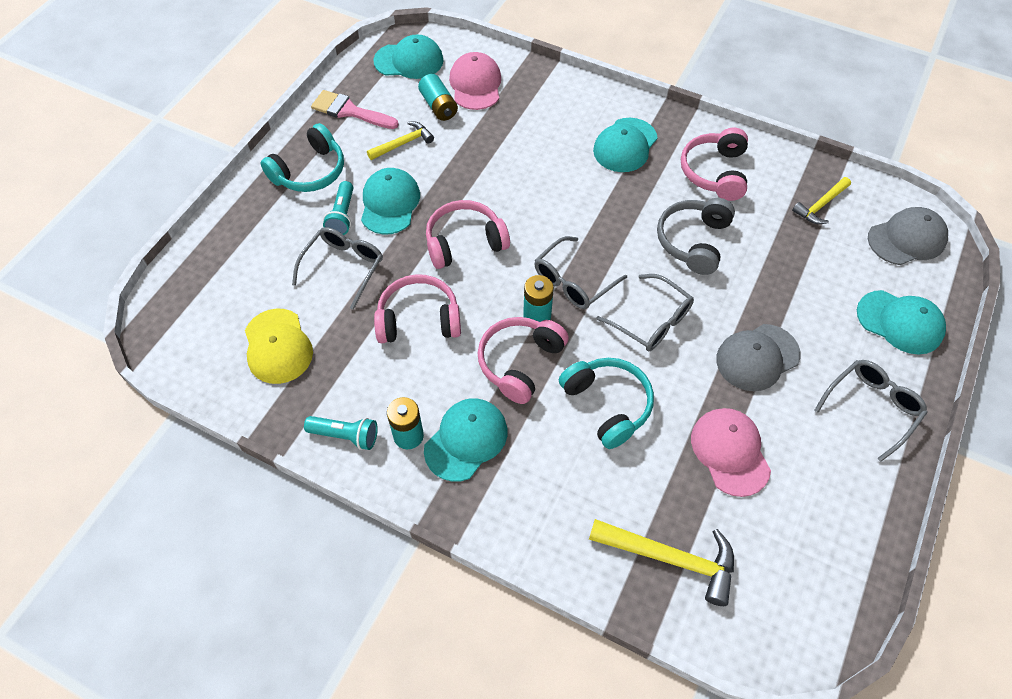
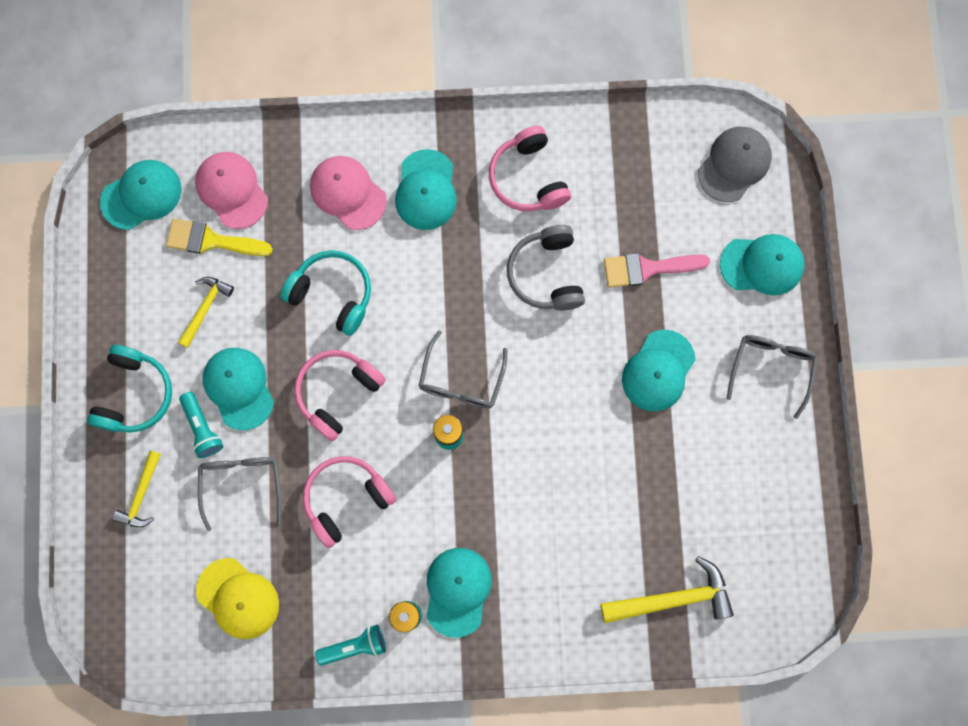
camera: 30 degrees left, 20 degrees up
(349, 111) = (123, 297): pink brush -> pink brush (647, 268)
(438, 106) = (211, 240): turquoise battery -> yellow brush
(520, 363) = (461, 492): pink headphones -> none
(607, 405) = (556, 490): turquoise headphones -> turquoise headphones (332, 294)
(651, 321) = (551, 384): grey glasses -> none
(730, 452) = (676, 477): pink cap -> pink cap (347, 193)
(757, 357) = (658, 371): grey cap -> turquoise cap
(820, 205) = (643, 166): yellow hammer -> yellow hammer (141, 495)

